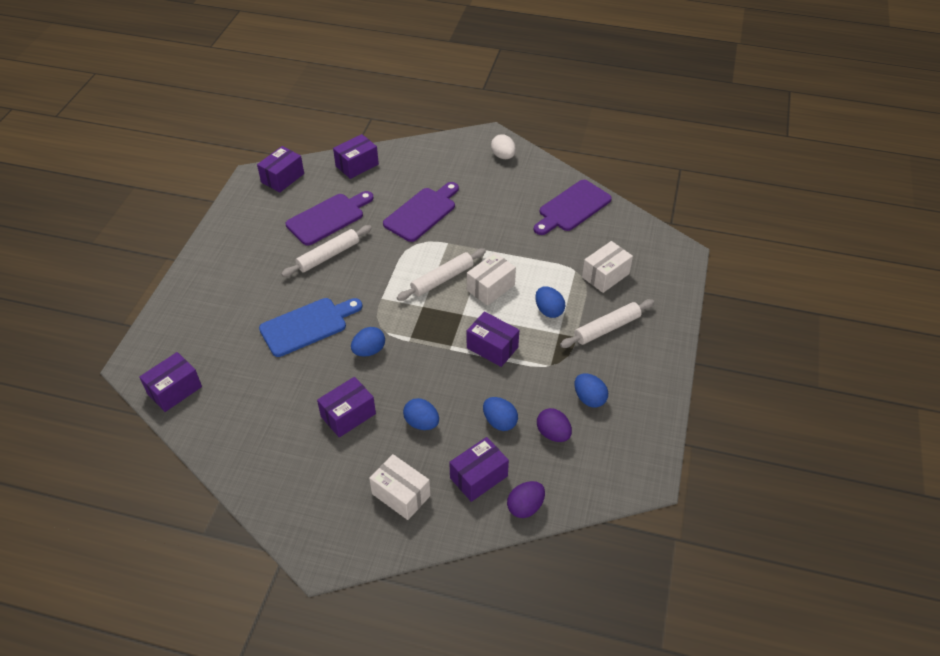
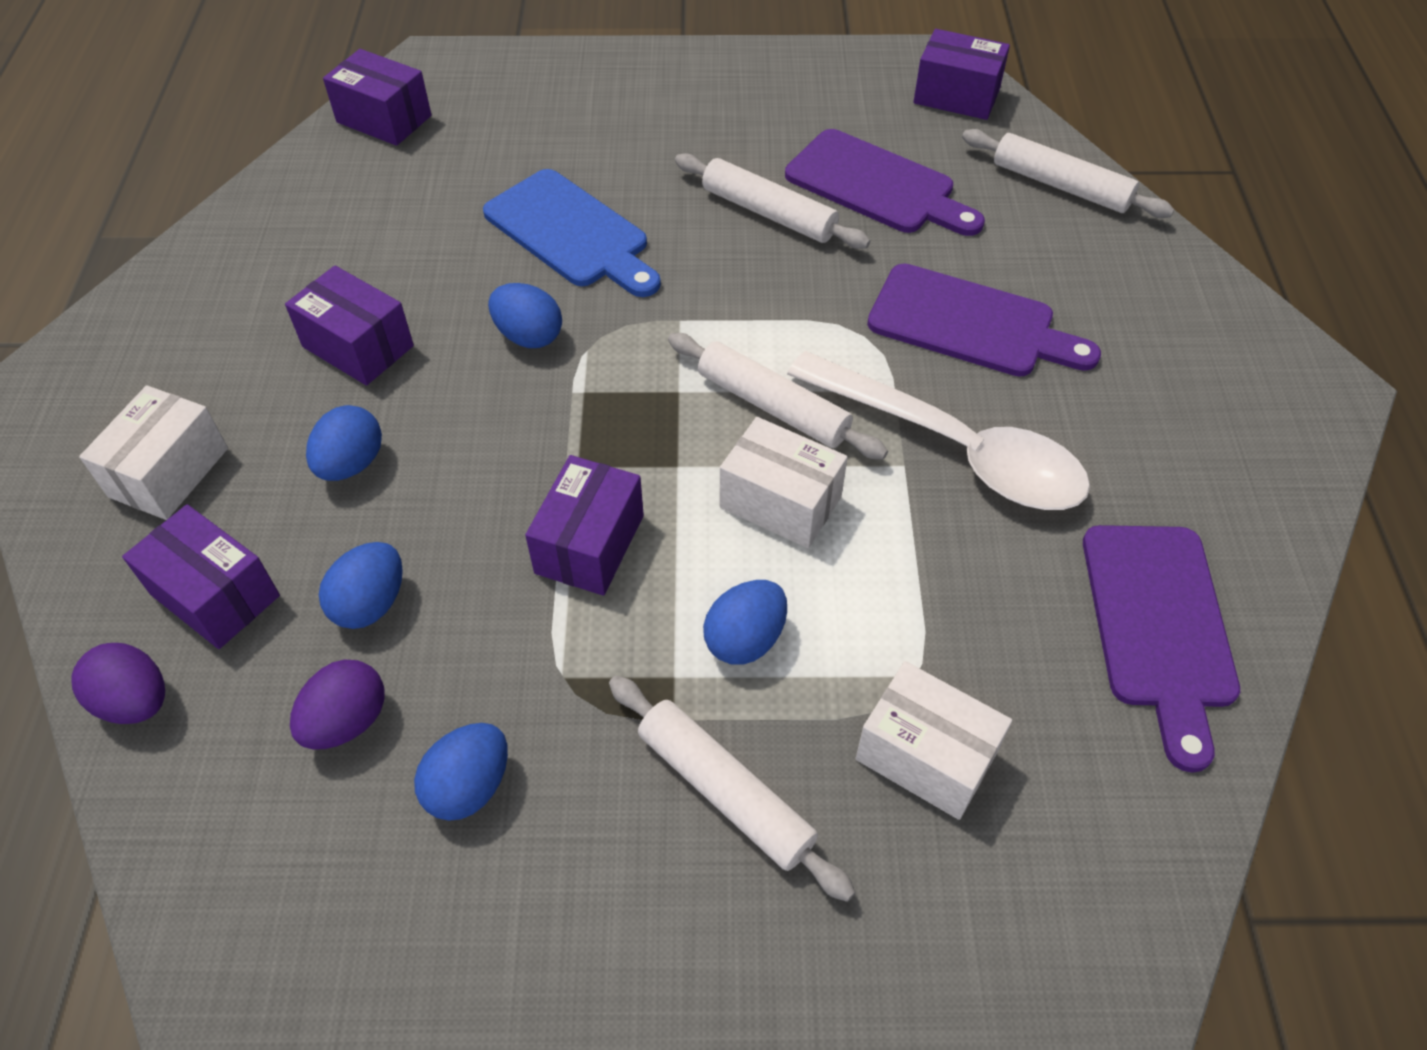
camera: 75 degrees right, 5 degrees up
(357, 165) = (1060, 186): purple box -> white rolling pin
(482, 234) = (954, 449): none -> white spoon
(503, 156) = (1267, 431): white egg -> none
(572, 208) = (1158, 626): purple cutting board -> purple cutting board turned 120 degrees counterclockwise

